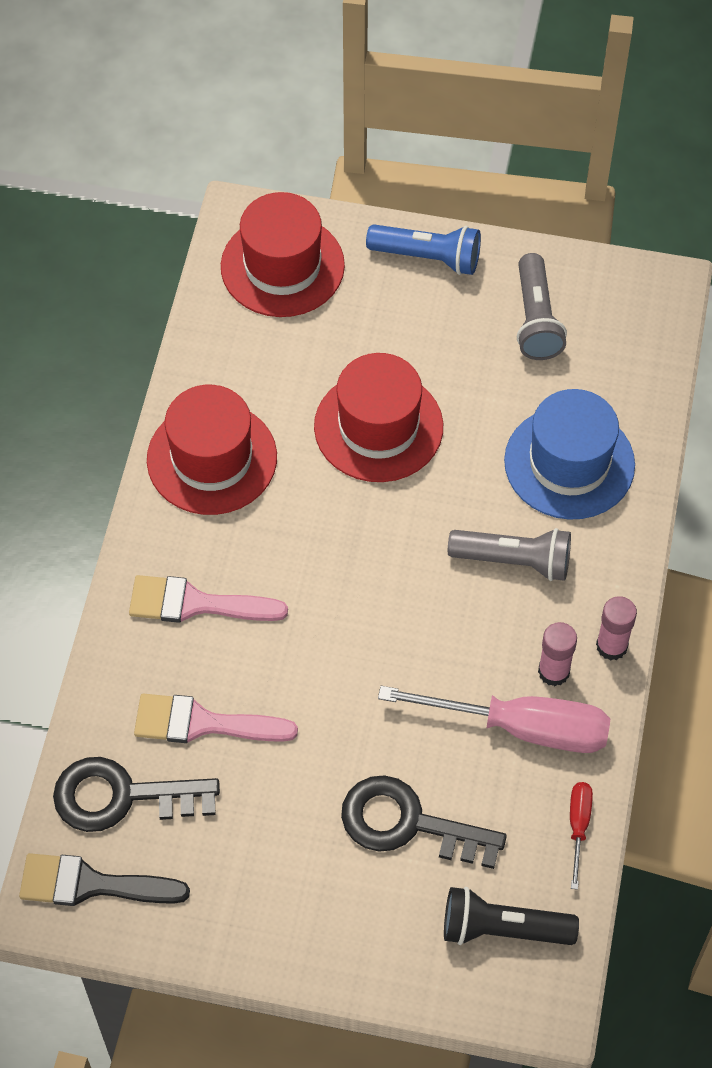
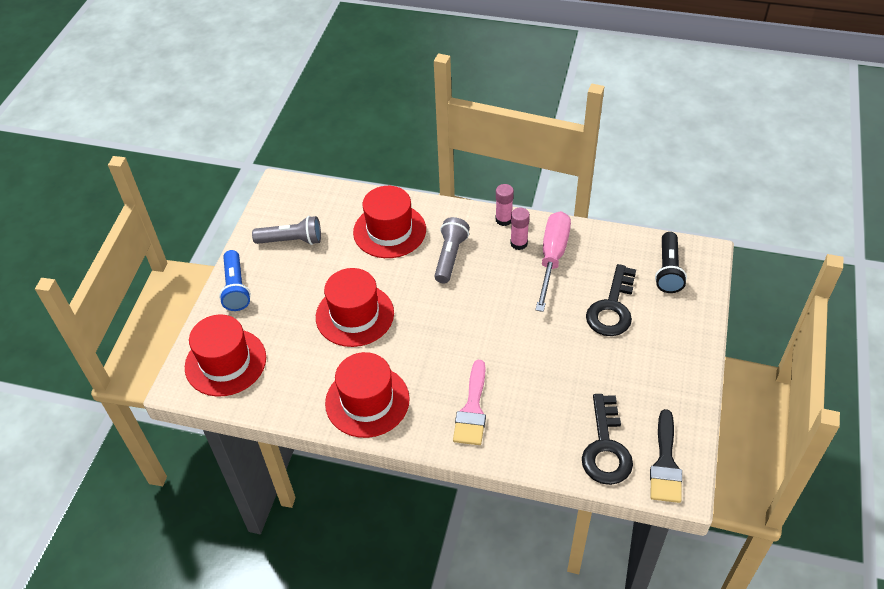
camera: 85 degrees left, 10 degrees down
(203, 723) = (554, 405): pink brush -> none
(428, 257) = (236, 288): blue flashlight -> blue flashlight turned 150 degrees clockwise
(569, 463) = (389, 231): blue hat -> red hat
(578, 826) = (608, 238): red screwdriver -> none

